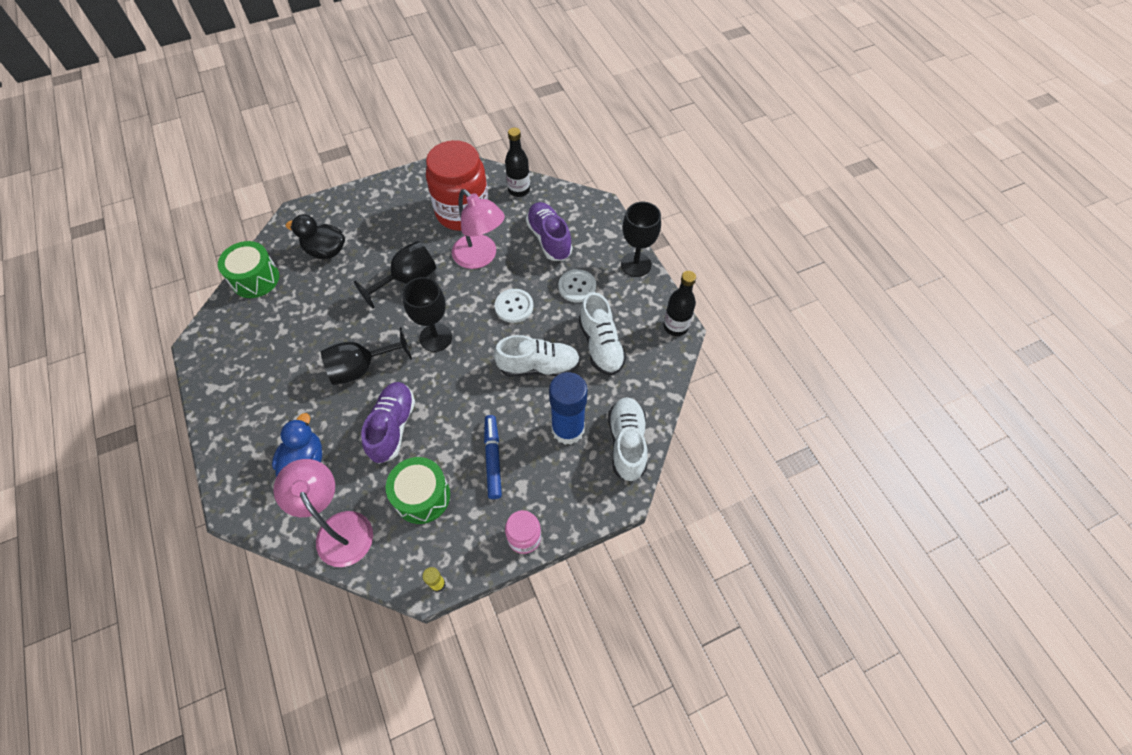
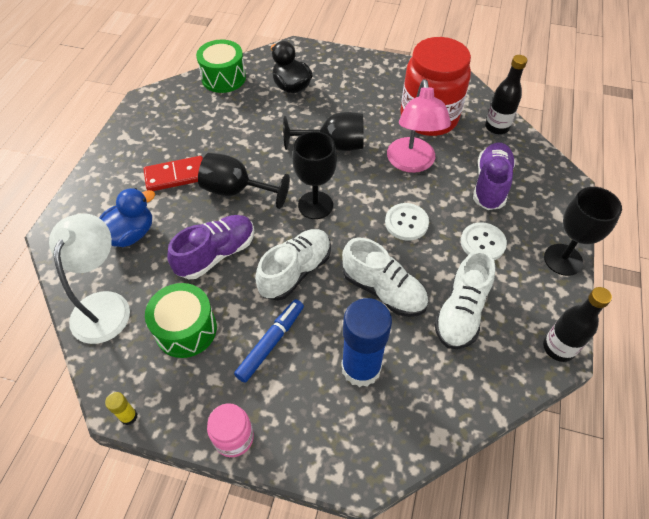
camera: 40 degrees right, 5 degrees down
(296, 390) = (176, 176): none -> red domino
(339, 528) = (104, 305): pink lamp -> white lamp
(627, 443) = (408, 427): white shoe -> white shoe (295, 271)

